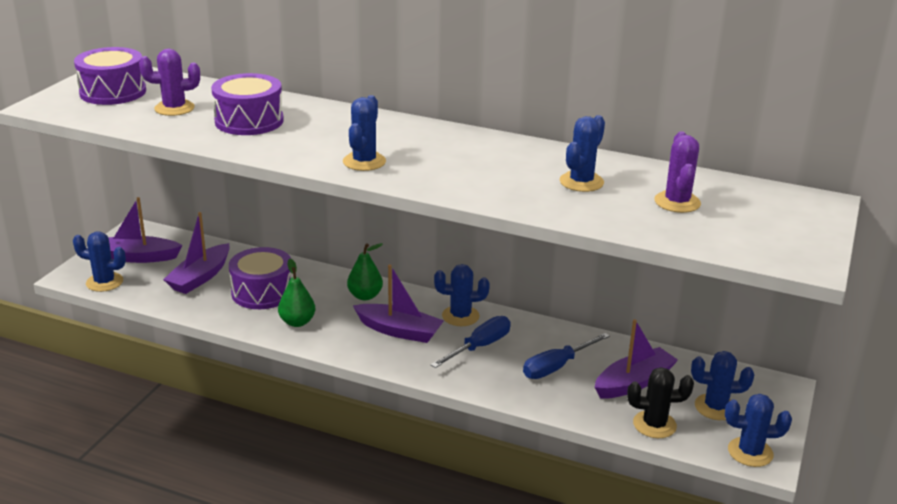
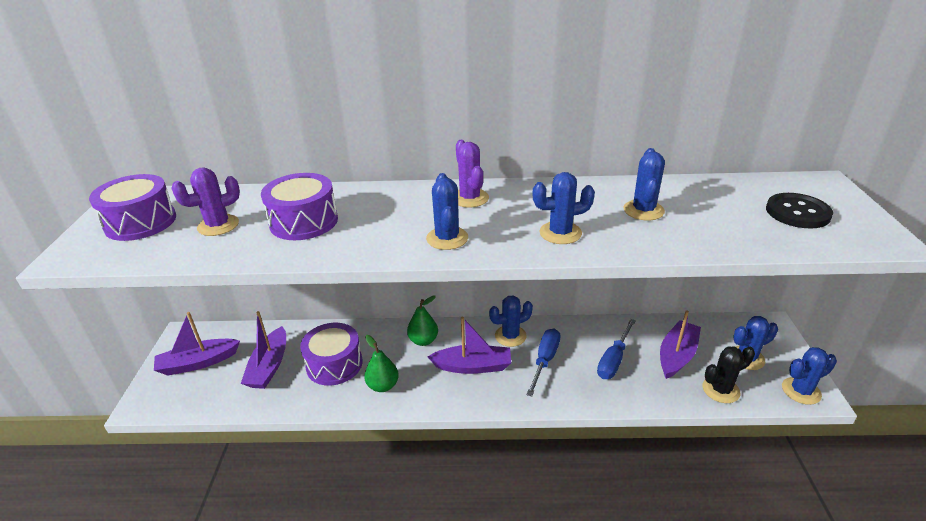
camera: 20 degrees left, 5 degrees up
(104, 282) = (178, 400): blue cactus -> blue cactus (560, 233)
(677, 202) = (732, 210): purple cactus -> purple cactus (470, 198)
(746, 220) = (797, 212): none -> black button

